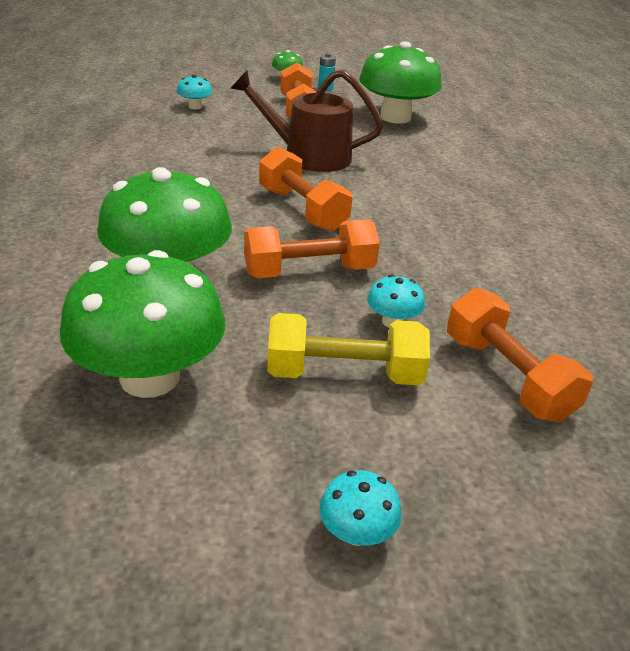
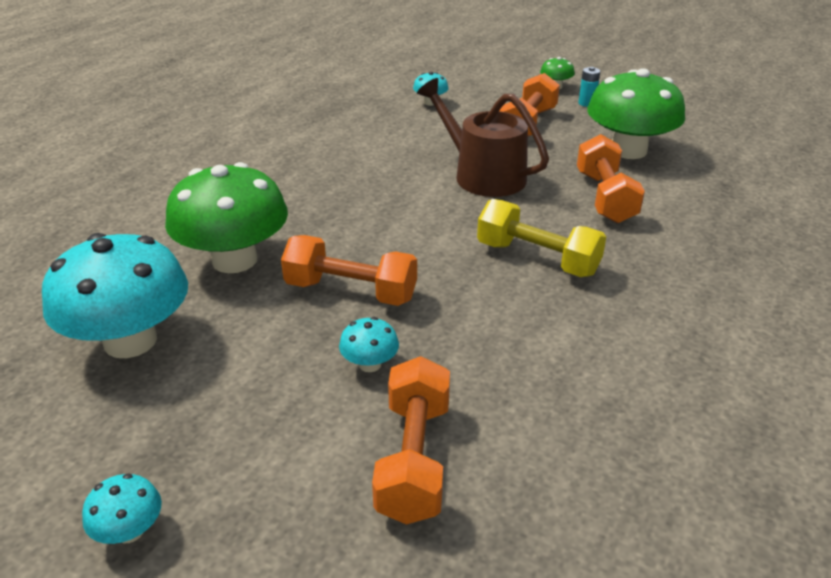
camera: 35 degrees right, 0 degrees up
(150, 377) = (130, 341): green mushroom -> turquoise mushroom
(302, 209) = (413, 229): orange dumbbell -> orange dumbbell (605, 197)
(344, 374) = (272, 396): yellow dumbbell -> yellow dumbbell (537, 258)

